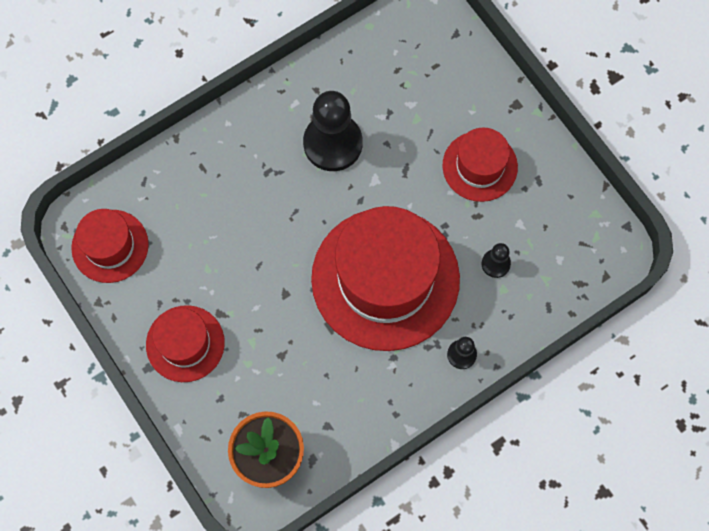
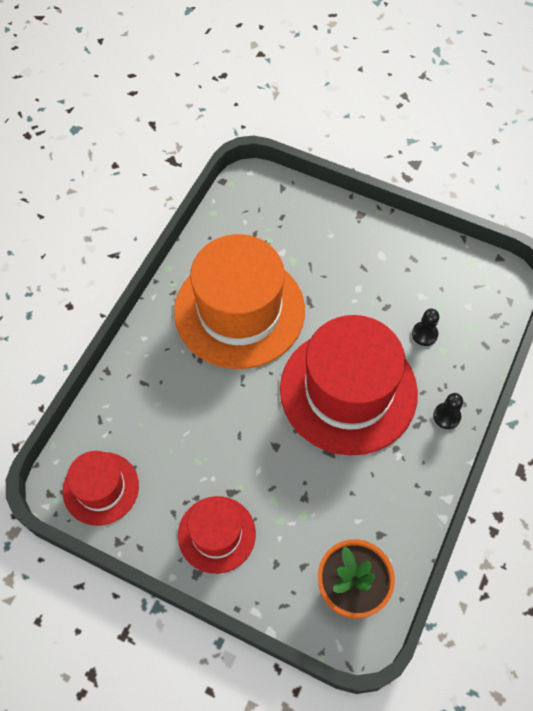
camera: 30 degrees left, 10 degrees down
(333, 143) = (239, 310): black pawn -> orange hat
(480, 166) = (363, 270): red hat -> none

